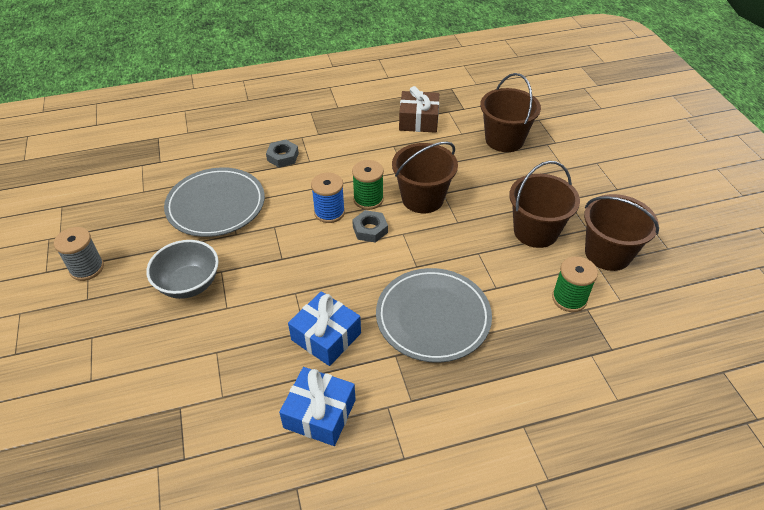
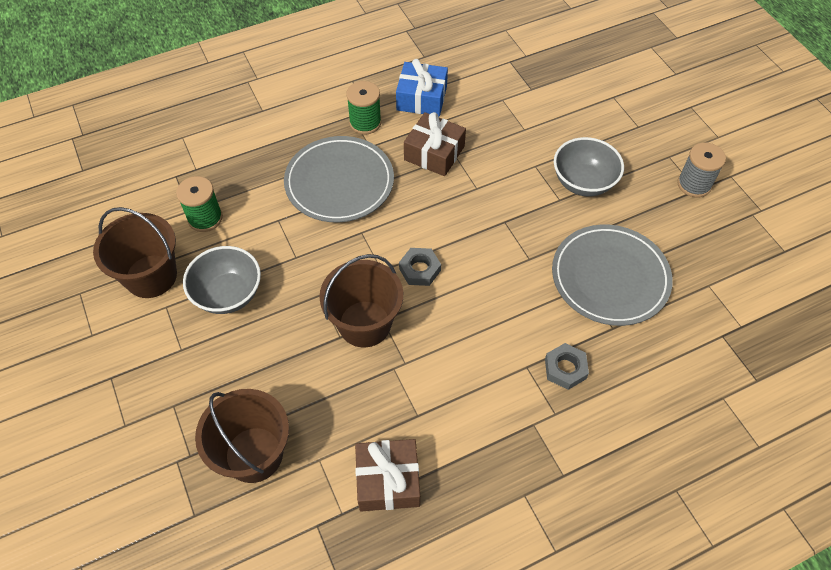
camera: 170 degrees right, 10 degrees up
(326, 336) = (434, 153): blue gift -> brown gift
(329, 212) = (473, 286): blue spool -> none
(368, 199) = (431, 312): green spool -> green spool (365, 123)
(535, 231) = (228, 294): brown bucket -> grey bowl

